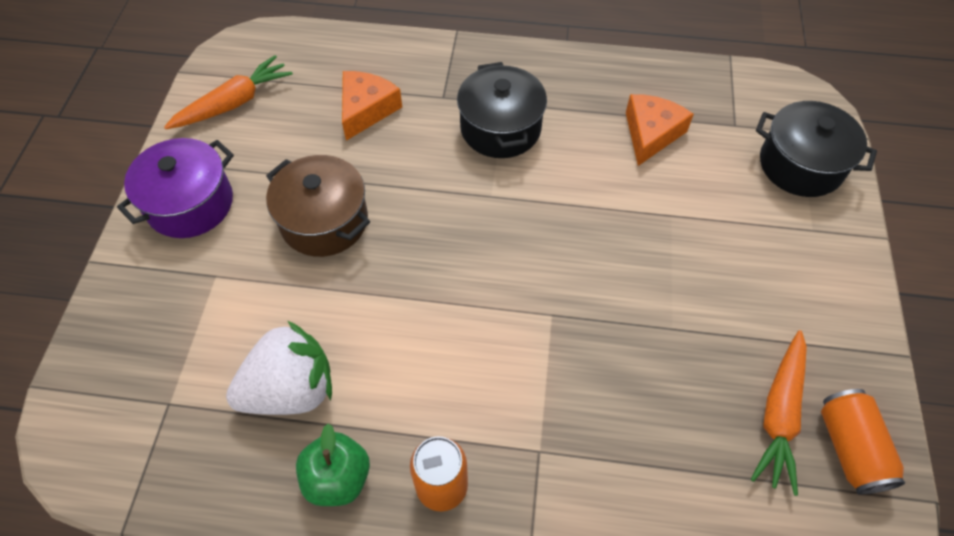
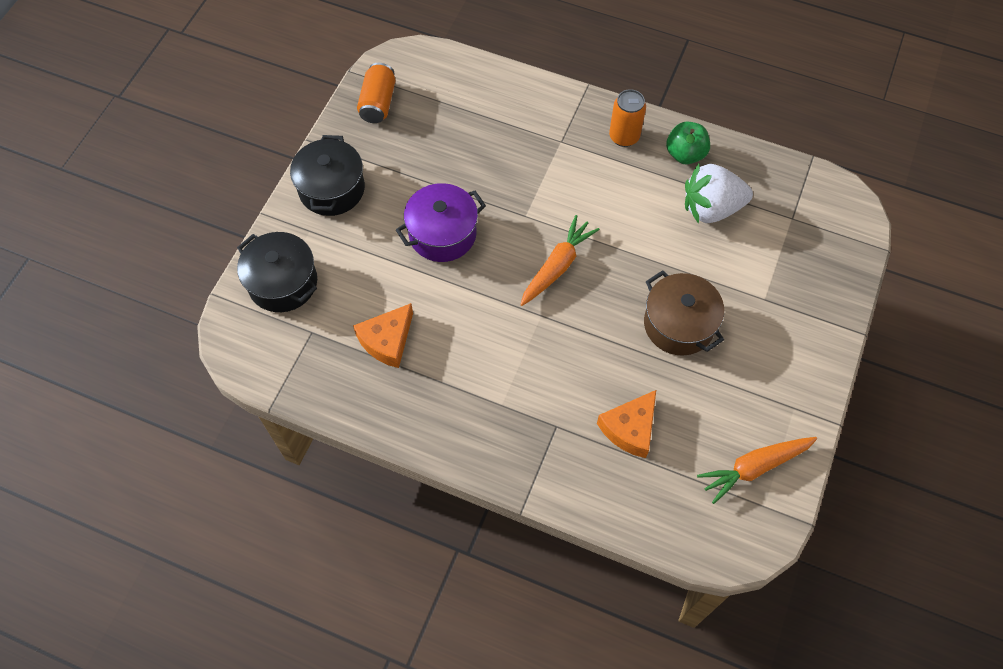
camera: 165 degrees left, 5 degrees up
(190, 204) = (788, 366): purple pot -> purple pot (442, 234)
(500, 128) = (514, 378): black pot -> black pot (332, 189)
(779, 414) = (408, 127): orange carrot -> orange carrot (557, 266)

